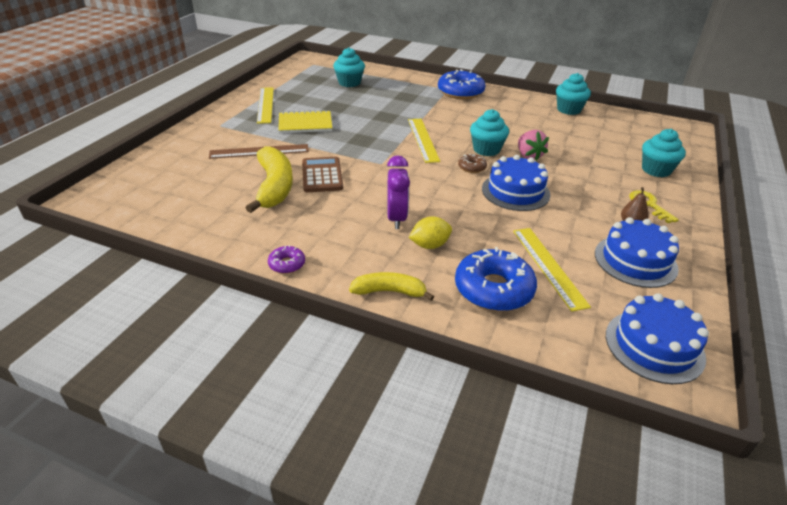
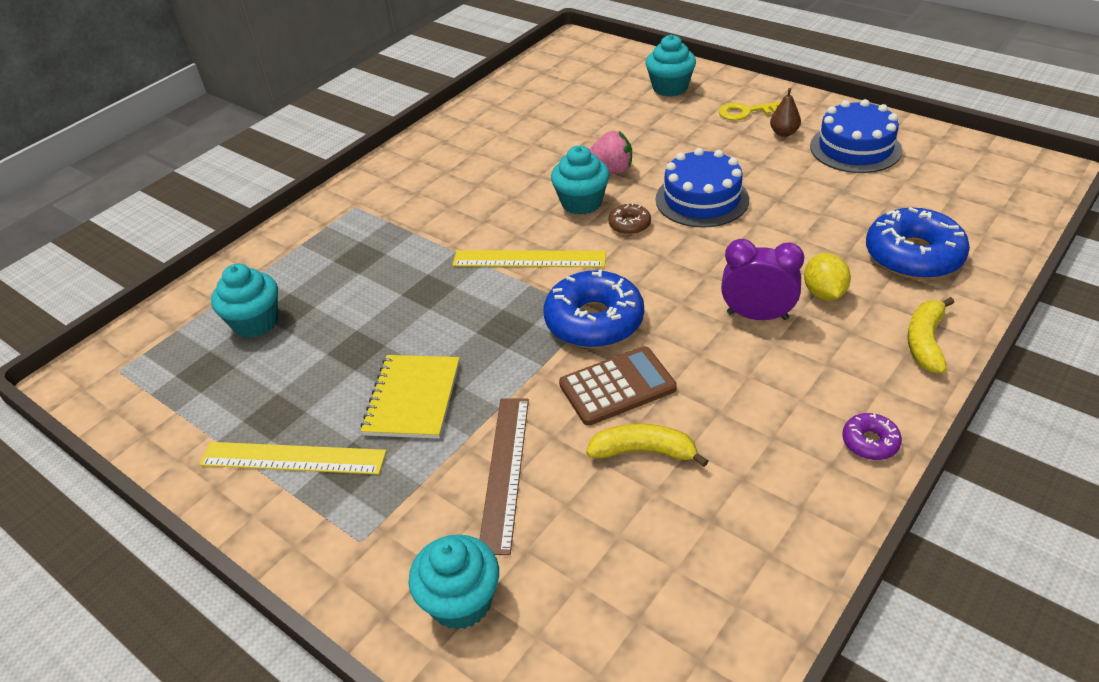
camera: 70 degrees left, 5 degrees up
(274, 187) = (643, 451): yellow banana -> yellow banana, size x0.60
(322, 175) = (617, 387): brown calculator -> brown calculator turned 150 degrees clockwise
(460, 92) = (375, 195): blue donut -> blue donut (594, 321)
(548, 266) = (867, 207): yellow ruler -> none
(569, 110) = (487, 110): turquoise cupcake -> turquoise cupcake (461, 601)
(654, 346) = (992, 172): blue cake -> none

